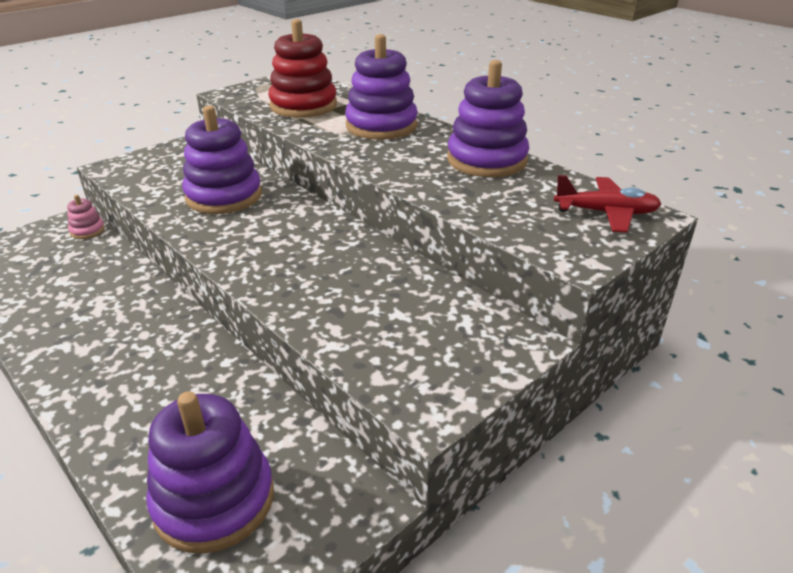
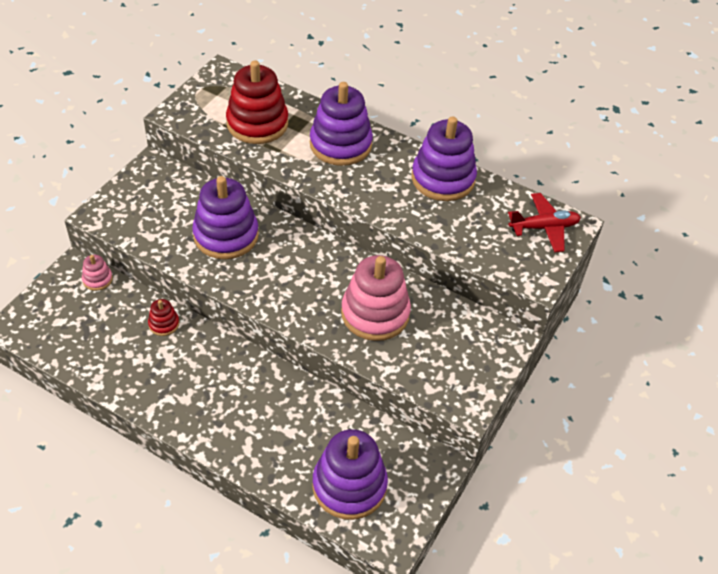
camera: 20 degrees left, 15 degrees up
(120, 276) = (164, 324): none -> red stacking toy
(349, 285) = (375, 314): none -> pink stacking toy

